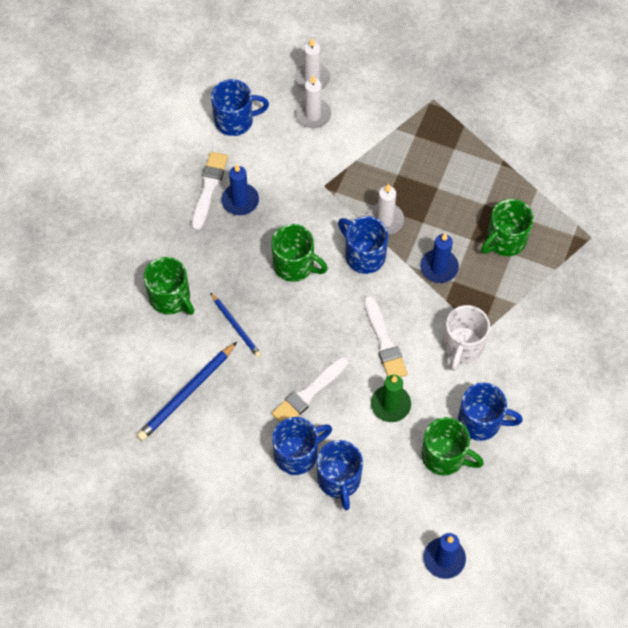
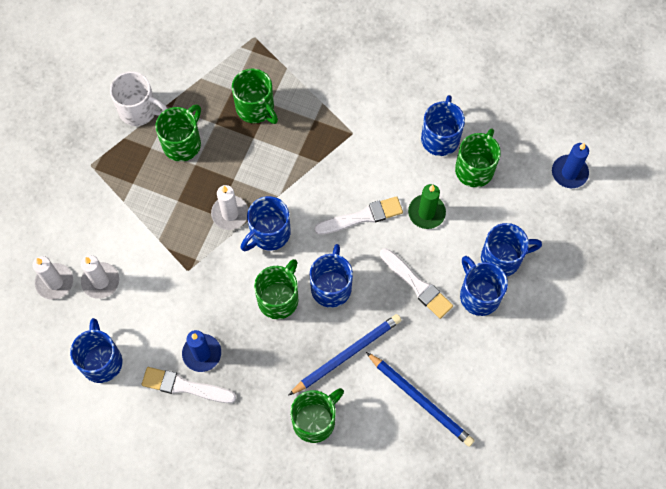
camera: 90 degrees left, 5 degrees up
(236, 326) = (347, 354): blue pencil -> blue pencil, size x1.58
(307, 312) = (331, 286): none -> blue mug
(439, 267) = (283, 166): blue candle -> none
(461, 176) = (182, 143): none -> green mug
(462, 346) = (366, 149): white mug -> white mug (139, 110)

